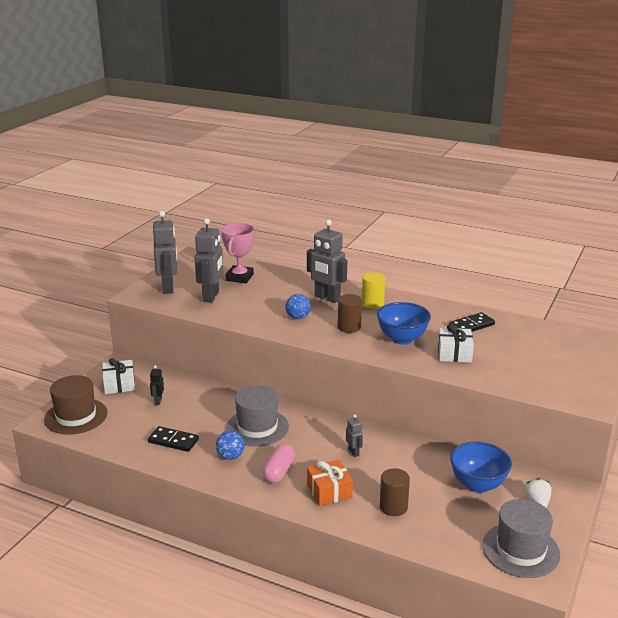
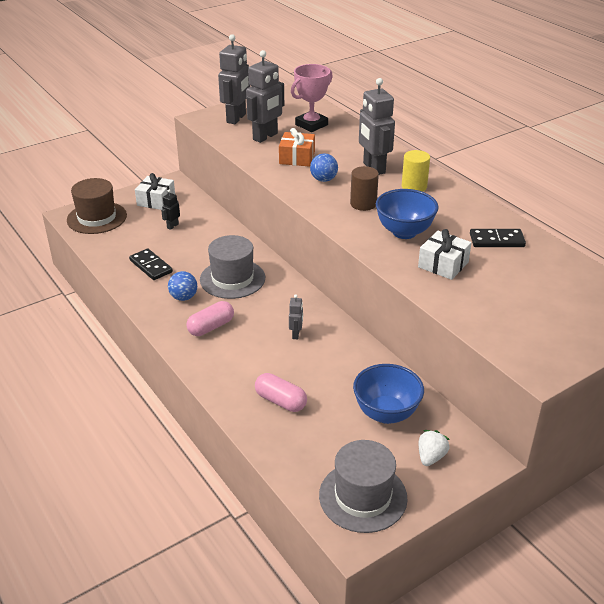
camera: 30 degrees right, 10 degrees up
(329, 491) = (237, 362): orange gift -> orange gift (297, 158)
(393, 507) = (280, 401): brown cylinder -> pink capsule

